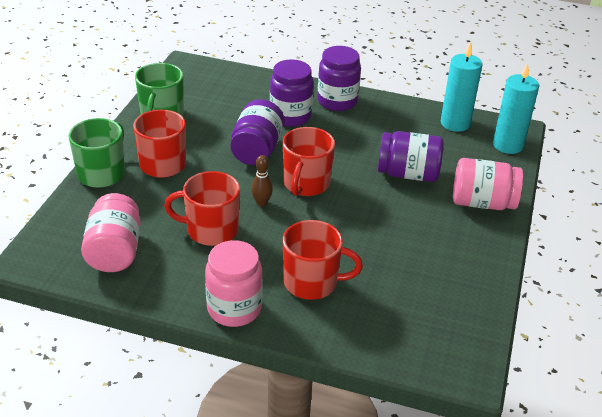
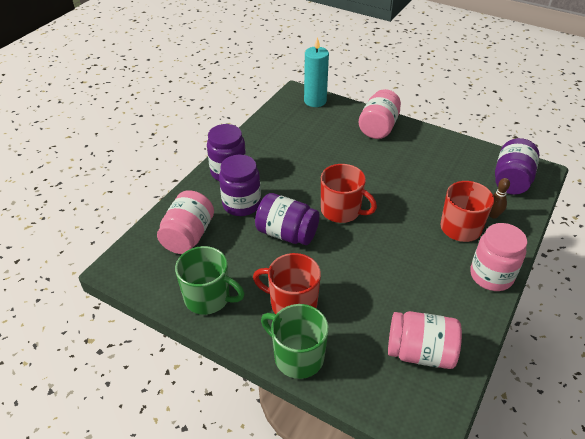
camera: 75 degrees left, 5 degrees up
(211, 230) = (396, 279): red mug -> none
(235, 93) = (188, 236): none -> pink jar
(261, 203) = (362, 241): brown bowling pin -> brown bowling pin (493, 215)
(408, 174) = (339, 154): purple jar -> purple jar (511, 180)
(455, 123) = (281, 118): turquoise candle -> none

